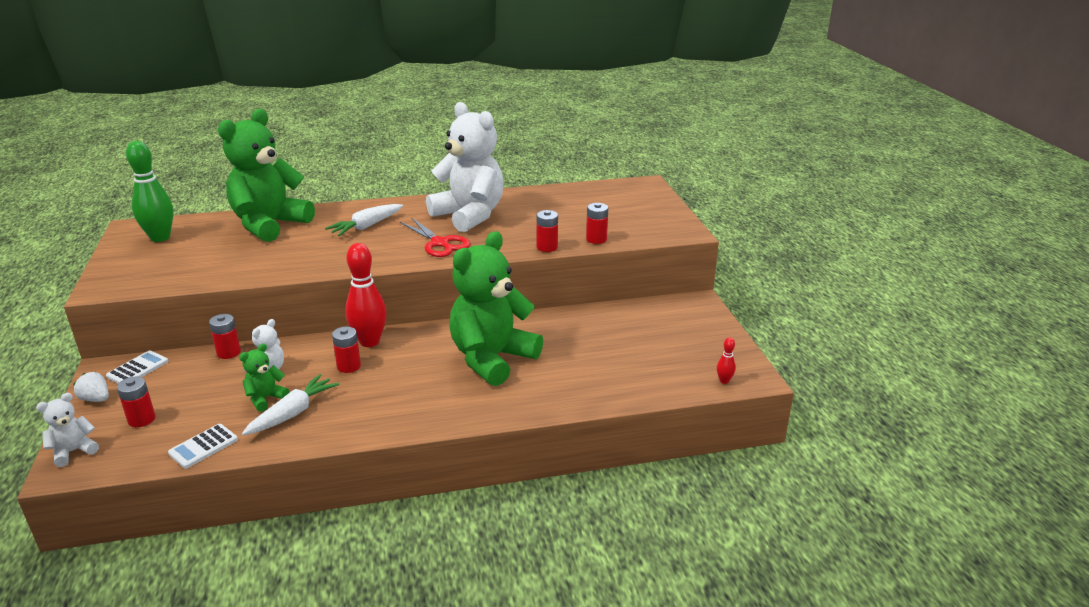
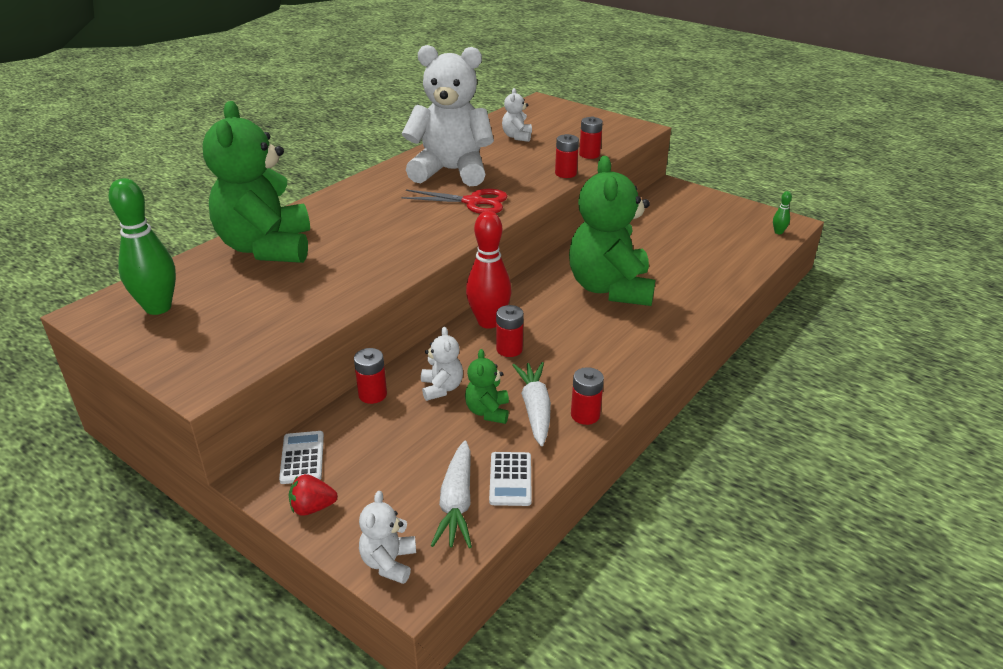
camera: 40 degrees left, 5 degrees up
(96, 399) = (312, 508): white strawberry -> red strawberry
(141, 419) = (402, 495): red battery -> red battery (585, 415)
(366, 226) = (374, 213): white carrot -> white carrot (456, 503)
(568, 206) = (517, 137): none -> white teddy bear
(724, 381) = (778, 232): red bowling pin -> green bowling pin

